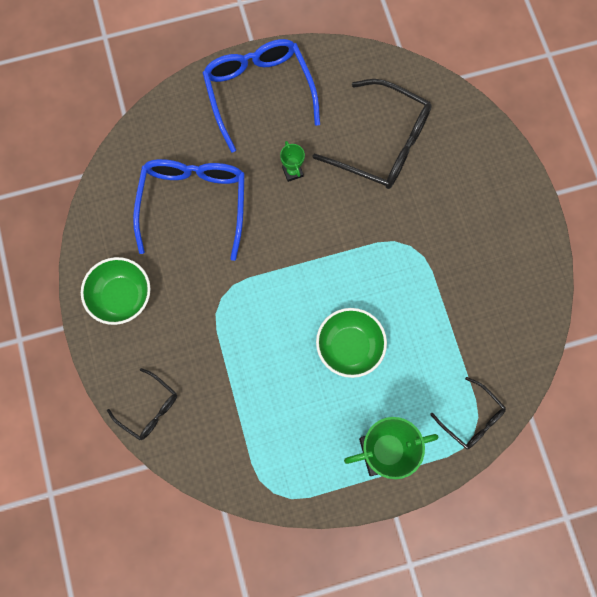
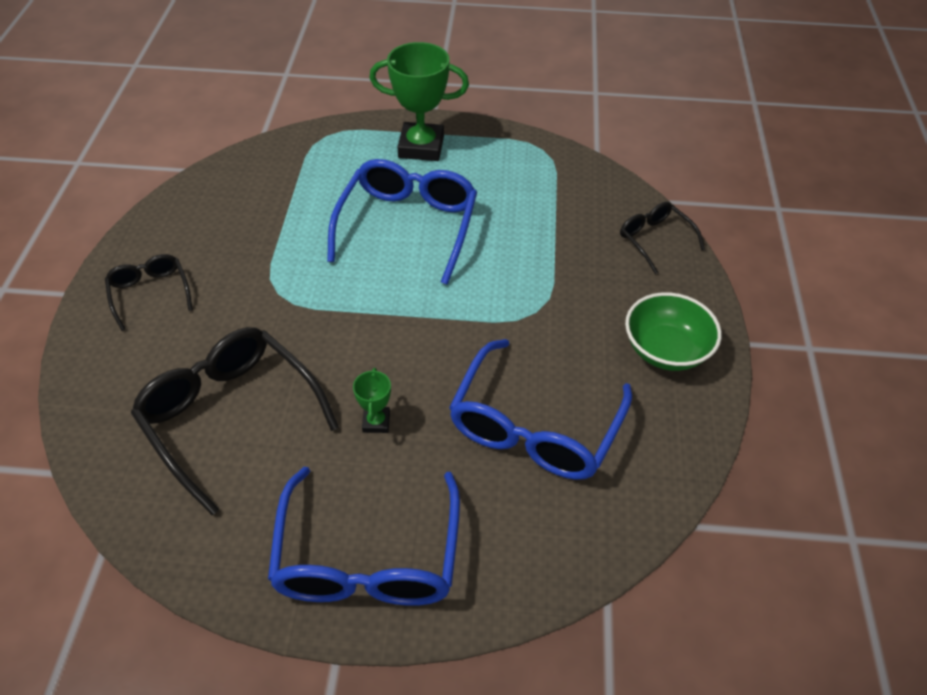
camera: 160 degrees left, 25 degrees down
(349, 347) = (407, 227): green bowl -> blue glasses
(471, 418) = (319, 145): black glasses -> black glasses (150, 294)

